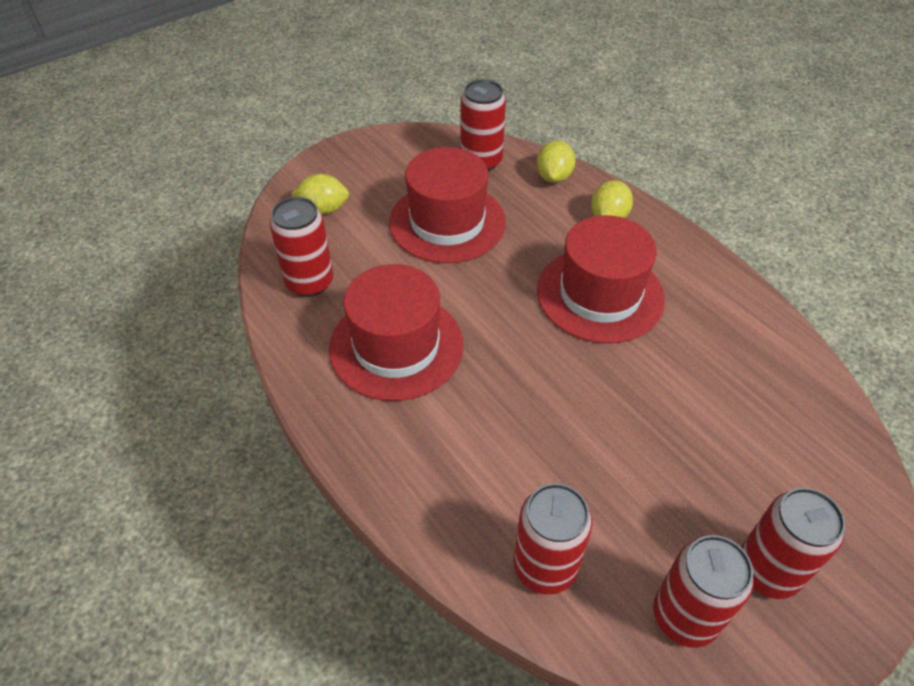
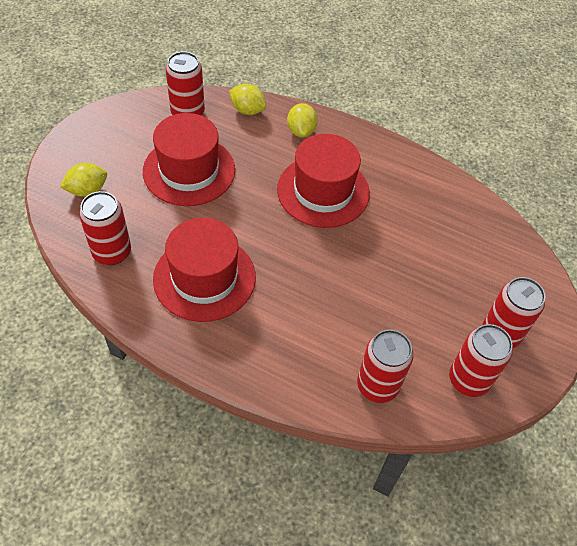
camera: 30 degrees left, 5 degrees up
(554, 177) = (247, 110): yellow lemon -> yellow lemon turned 45 degrees counterclockwise

